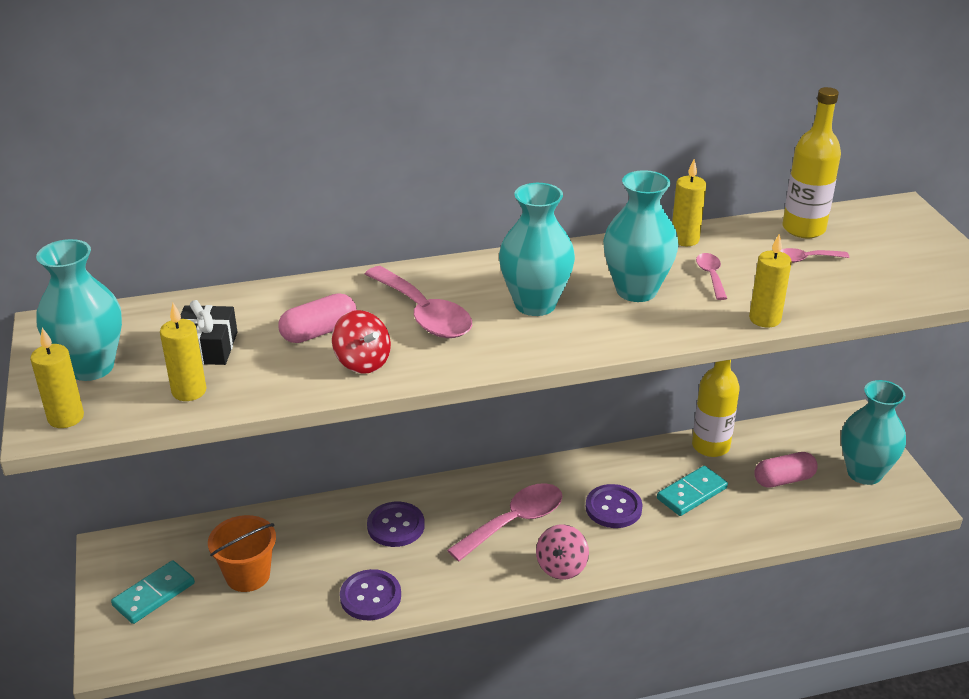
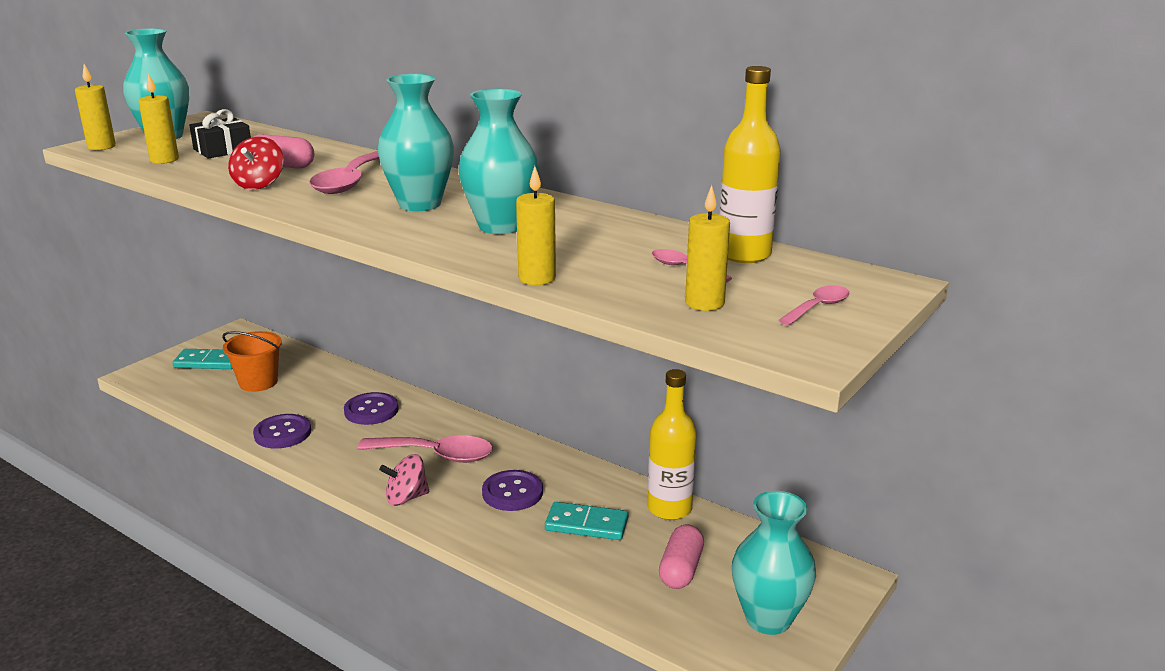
camera: 50 degrees right, 10 degrees down
(684, 239) = (624, 220): yellow candle -> yellow candle (704, 303)
(711, 276) = (577, 243): pink spoon -> pink spoon (818, 307)
(783, 480) = (681, 569): pink capsule -> pink capsule turned 75 degrees clockwise

